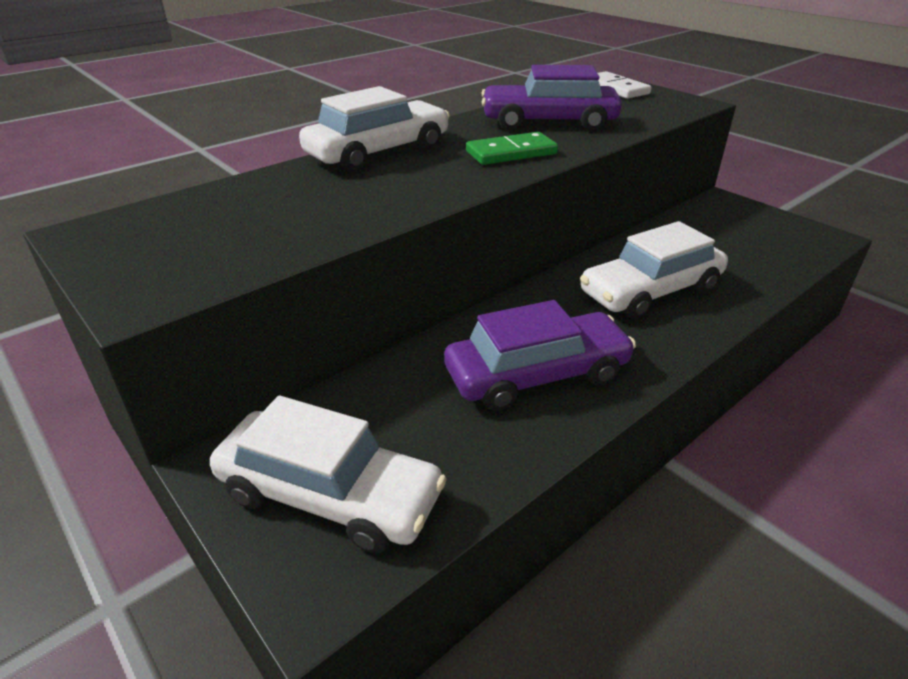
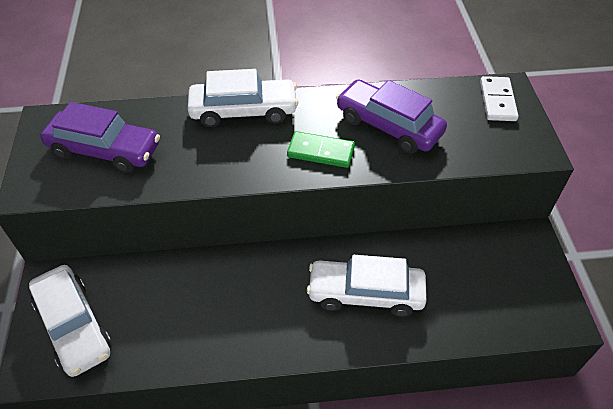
camera: 35 degrees right, 15 degrees up
(537, 374) = (229, 315): purple car -> purple car (105, 150)

